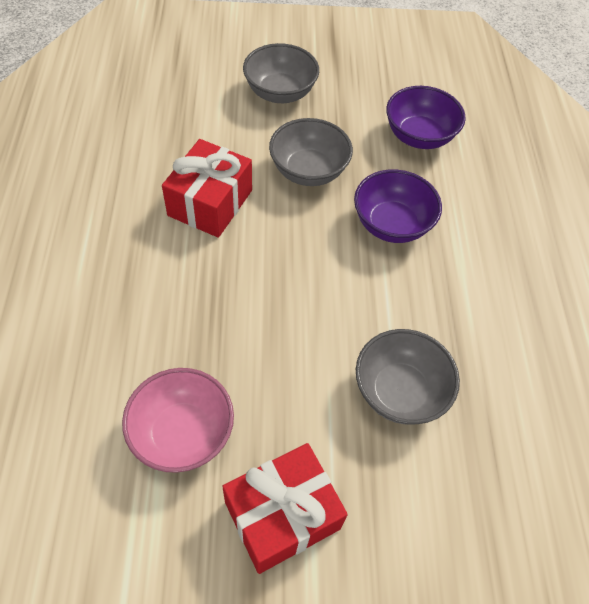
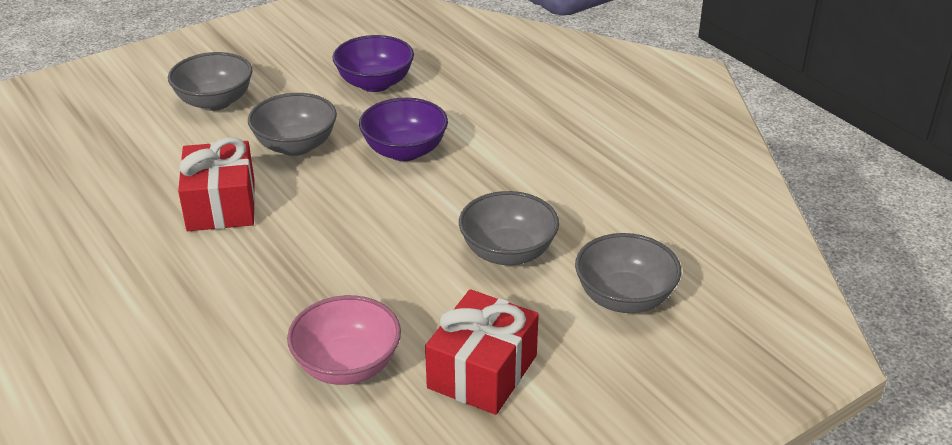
camera: 30 degrees left, 20 degrees down
(467, 514) = (624, 298): none -> grey bowl

